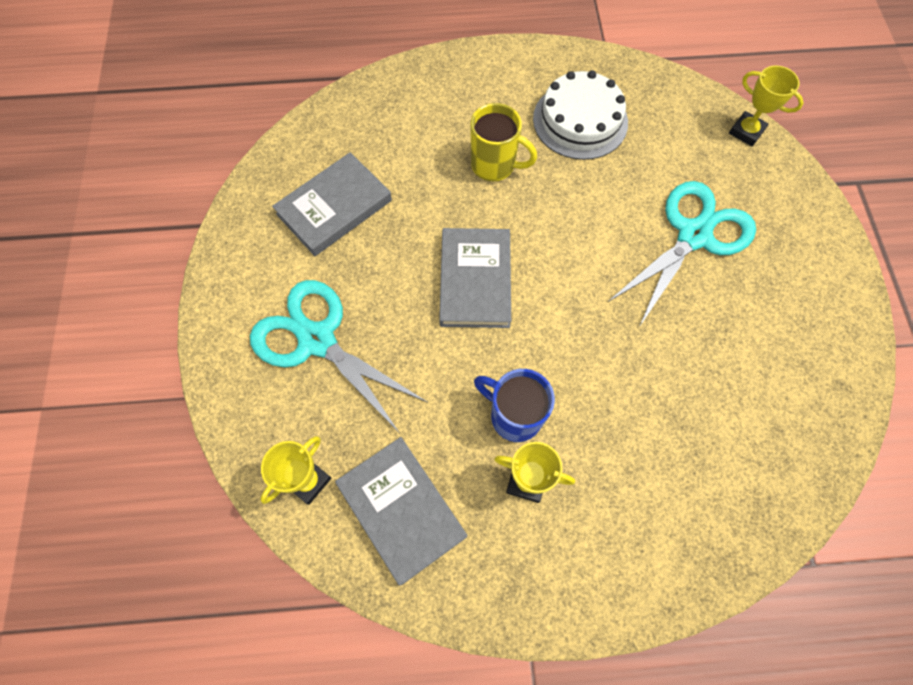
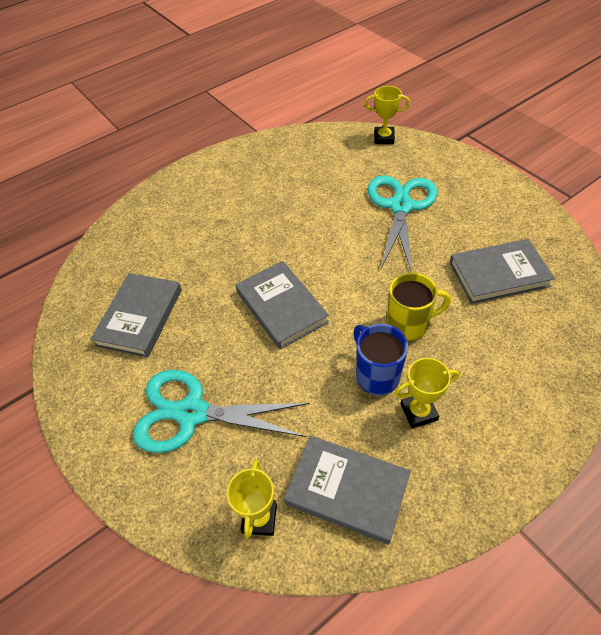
camera: 30 degrees left, 15 degrees down
(494, 165) = (240, 232): yellow mug -> yellow mug (408, 325)
(514, 416) = (376, 375): blue mug -> blue mug turned 60 degrees clockwise
(580, 120) = (277, 179): white cake -> none
(738, 388) = (499, 274): none -> grey book

